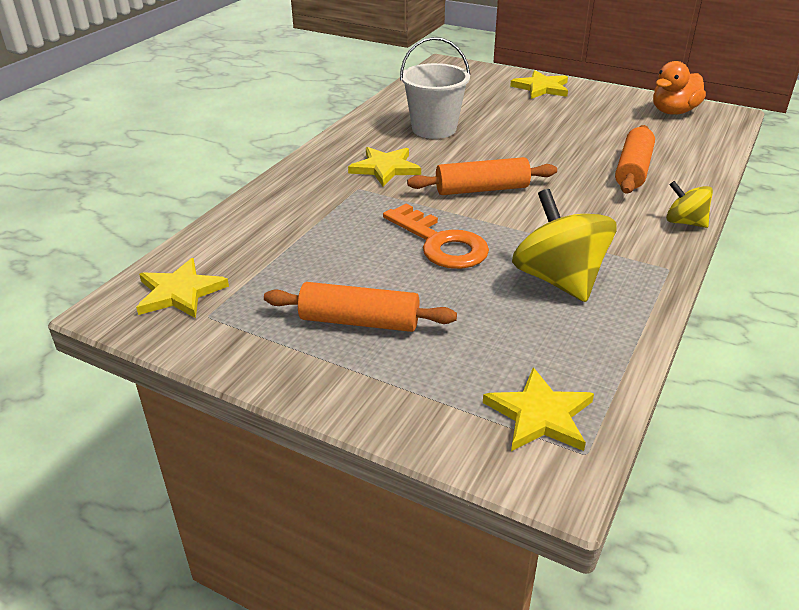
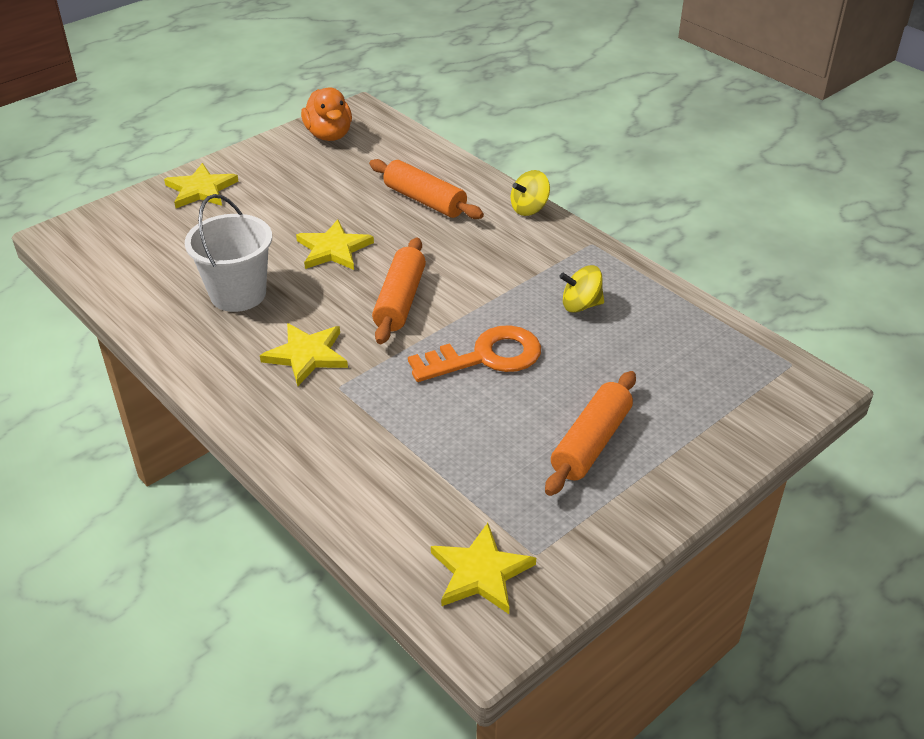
camera: 70 degrees left, 5 degrees up
(540, 415) = (747, 372): yellow star -> yellow star (333, 249)
(559, 280) = (581, 305): yellow spinning top -> yellow spinning top, size x0.54

